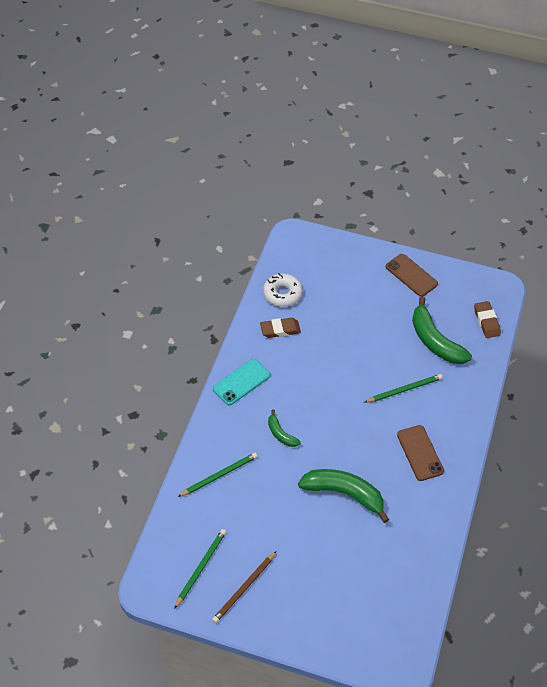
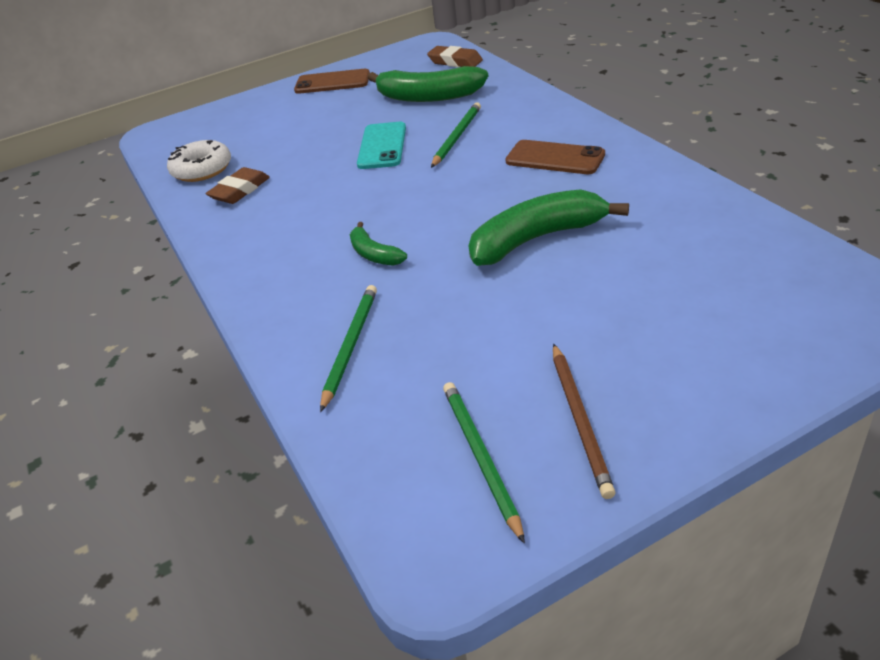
camera: 40 degrees left, 15 degrees down
(241, 382) = (251, 254): turquoise phone -> turquoise phone (382, 146)
(281, 434) = (374, 254): green banana -> green banana turned 45 degrees clockwise

